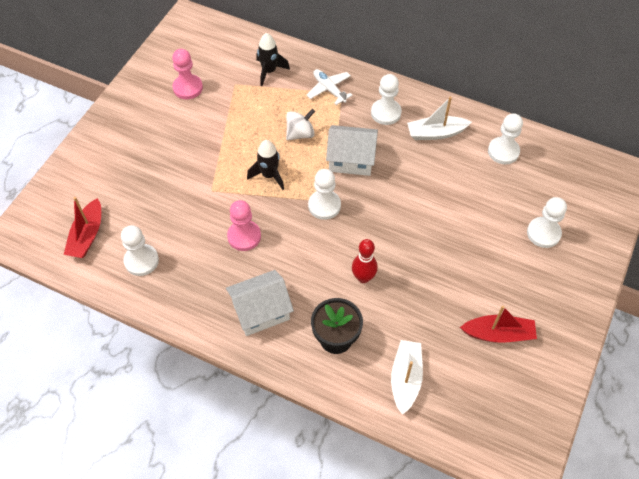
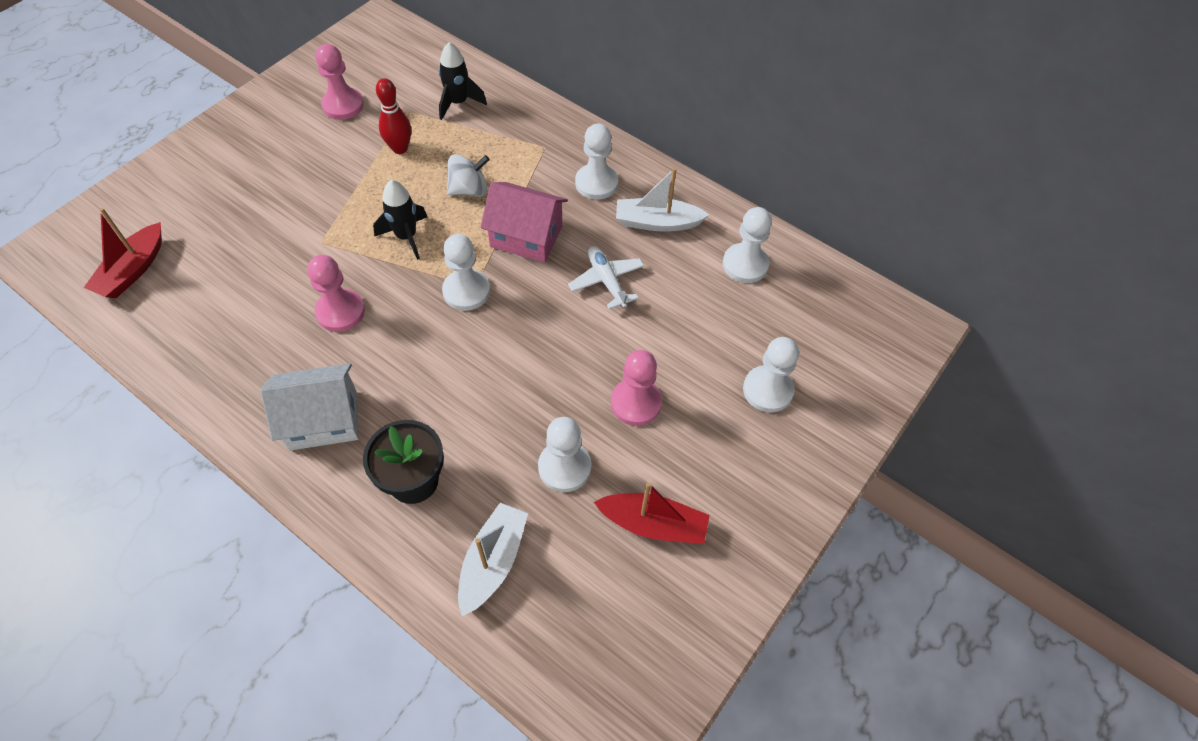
camera: 10 degrees right, 0 degrees up
(141, 261) = (190, 317): white pawn -> white pawn (564, 467)
(329, 89) = (530, 139): white plane -> white plane (606, 281)
(351, 160) = (526, 236): white house -> pink house
(363, 277) = (484, 401): red bowling pin -> red bowling pin (400, 148)
(462, 258) = (636, 403): none -> pink pawn

